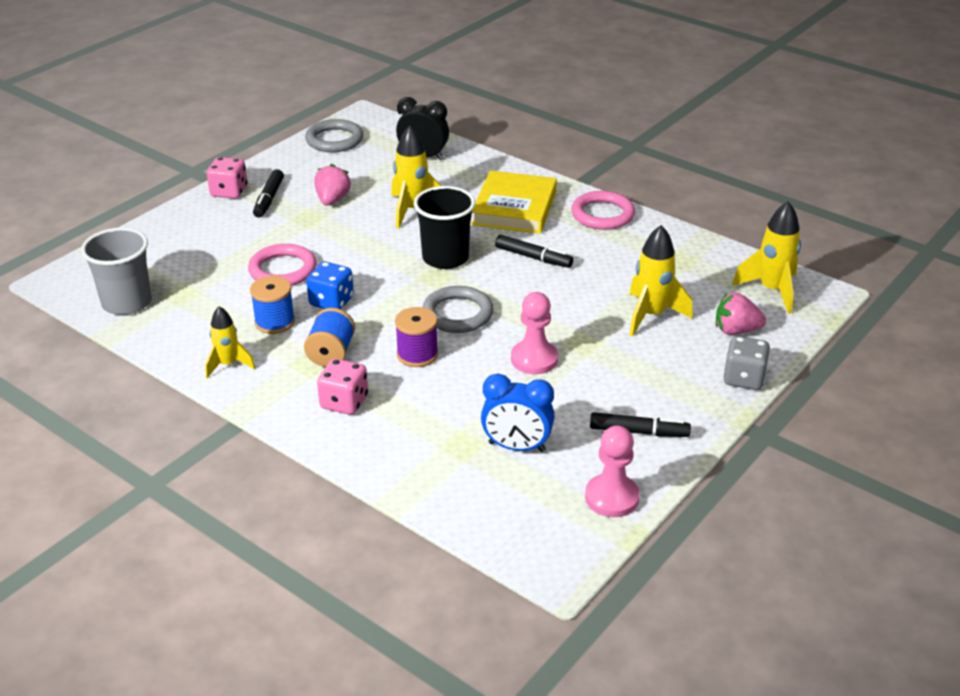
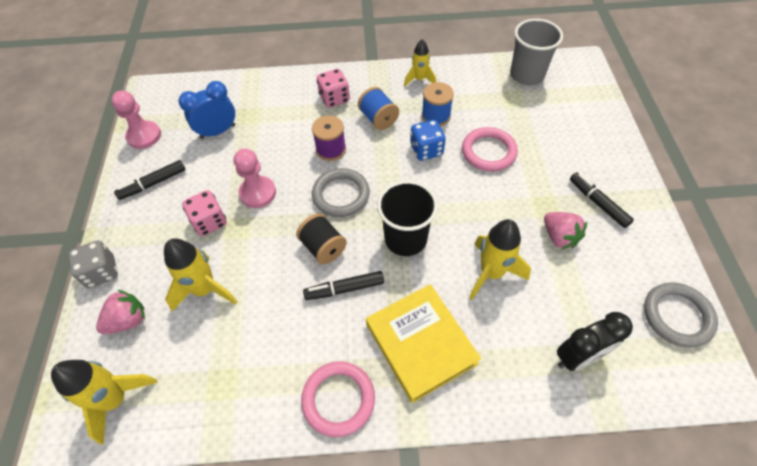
camera: 140 degrees right, 20 degrees up
(229, 192) = (632, 189): pink dice -> pink dice (209, 222)
(520, 288) = (323, 247): none -> black spool

